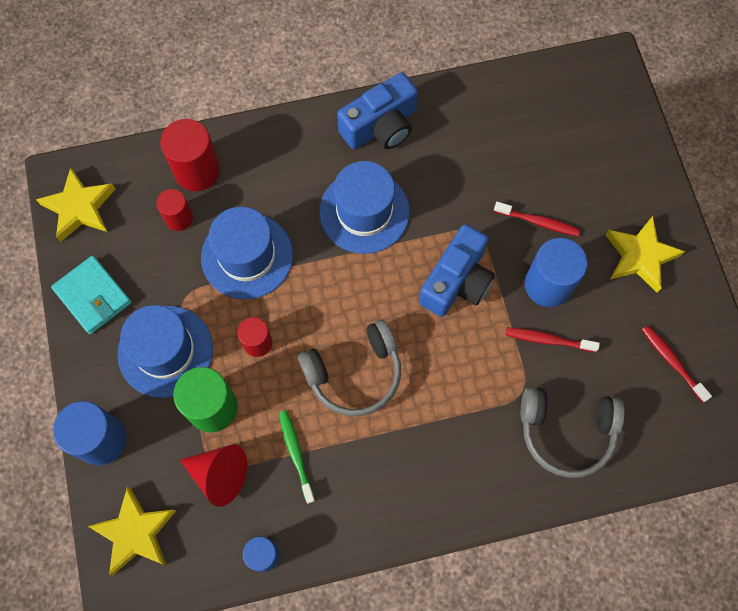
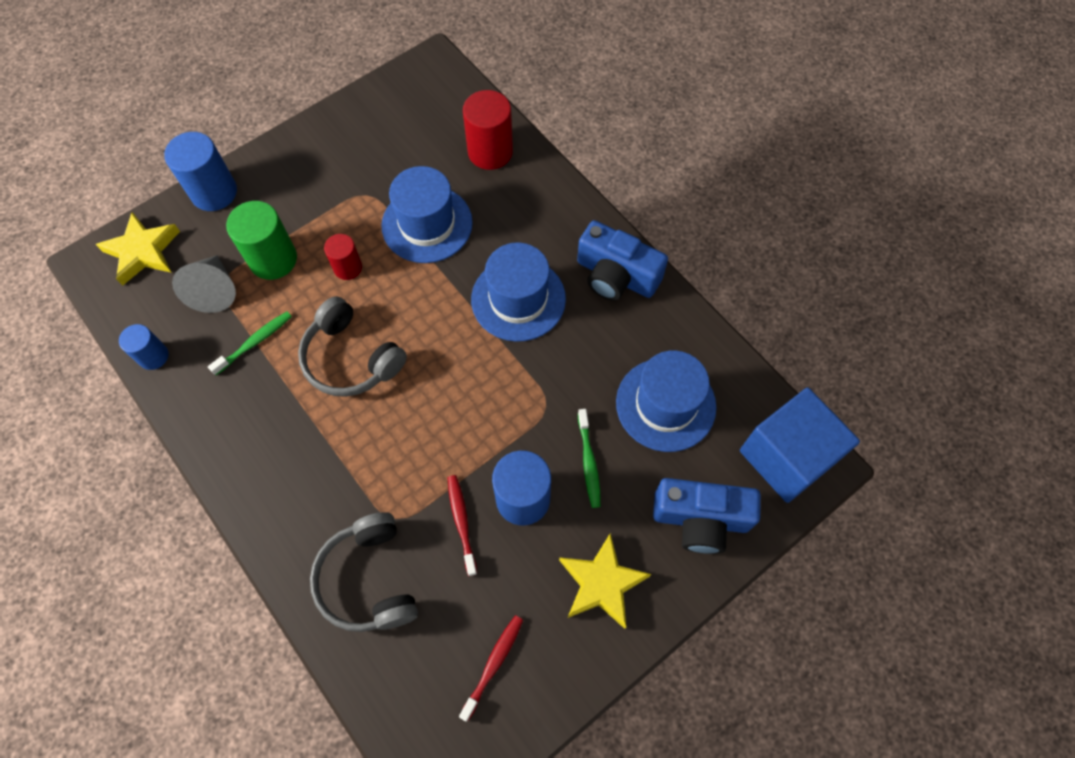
camera: 65 degrees right, 5 degrees down
(79, 207) = (412, 86): yellow star -> none
(93, 296) = (337, 131): turquoise wallet -> none
(165, 351) = (310, 202): blue hat -> blue hat (665, 404)
(179, 218) = (438, 158): red cylinder -> none
(219, 474) = (214, 291): red cone -> grey cone
(457, 281) = (485, 410): blue camera -> blue camera (700, 519)
(538, 222) = (588, 462): red toothbrush -> green toothbrush
(595, 81) = (787, 456): none -> blue cube

